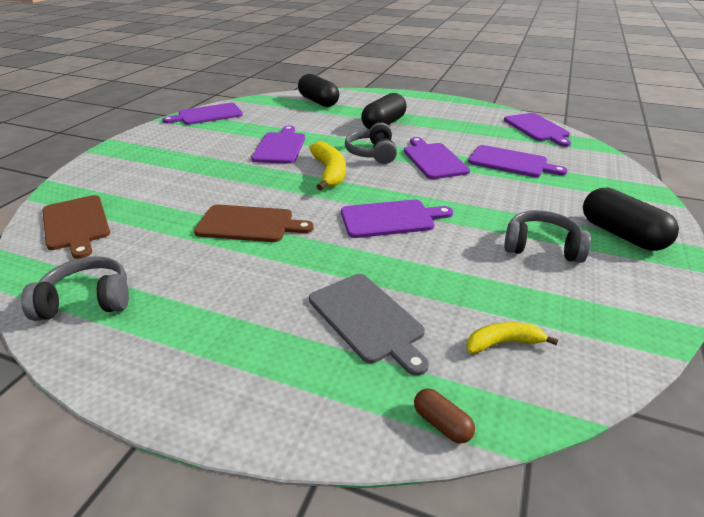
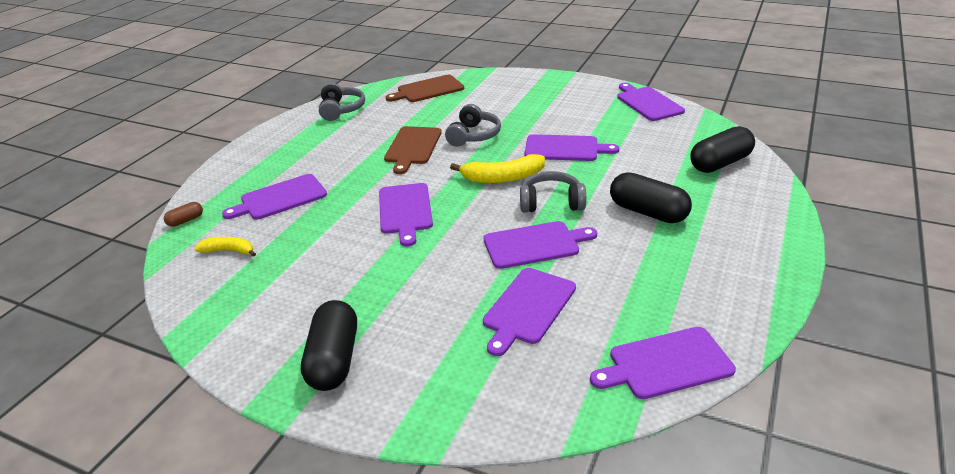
camera: 95 degrees right, 0 degrees up
(368, 319) = (280, 198): grey cutting board -> purple cutting board
(503, 343) = (229, 251): yellow banana -> yellow banana turned 75 degrees counterclockwise
(541, 247) = (331, 293): grey headphones -> grey headphones (473, 135)
(621, 235) = (334, 359): black capsule -> black capsule turned 60 degrees counterclockwise

